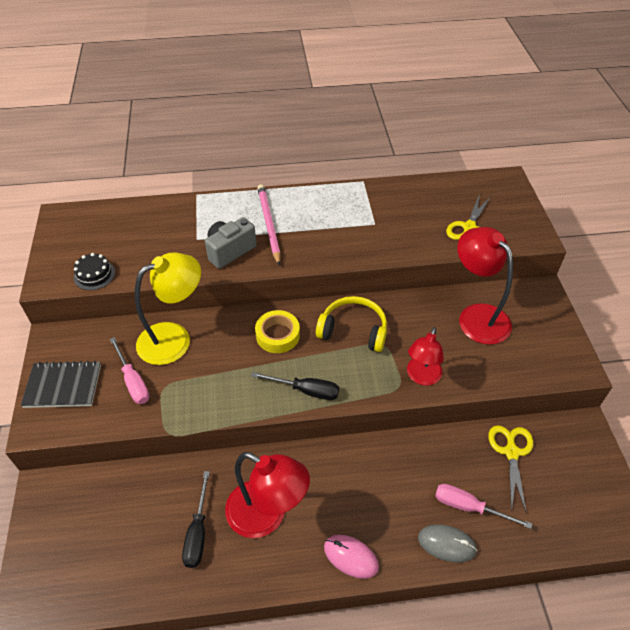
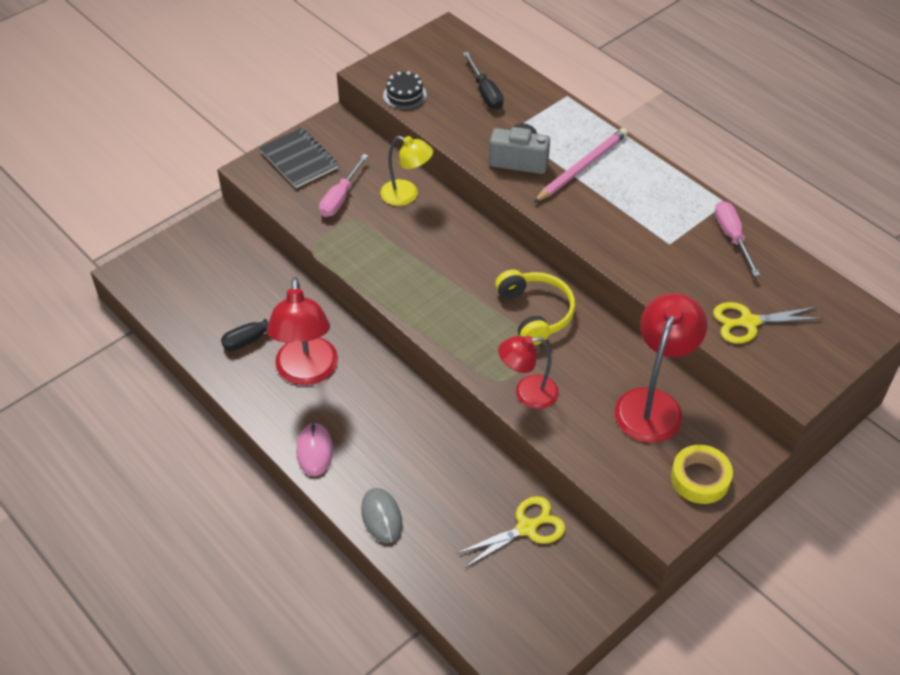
camera: 55 degrees right, 0 degrees up
(174, 338) = (406, 195): yellow lamp -> yellow lamp, size x0.64
(277, 335) = (476, 261): yellow tape -> yellow tape (700, 478)
(306, 390) = (433, 315): black screwdriver -> black screwdriver (485, 92)
(469, 507) = (434, 518): pink screwdriver -> pink screwdriver (732, 237)

